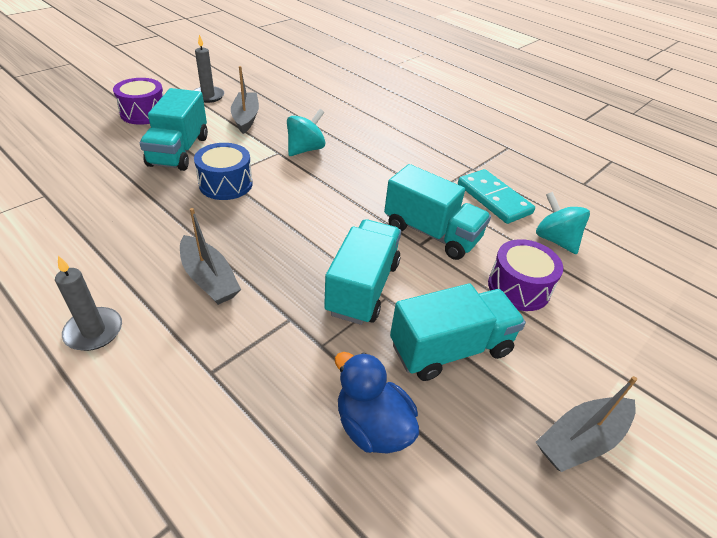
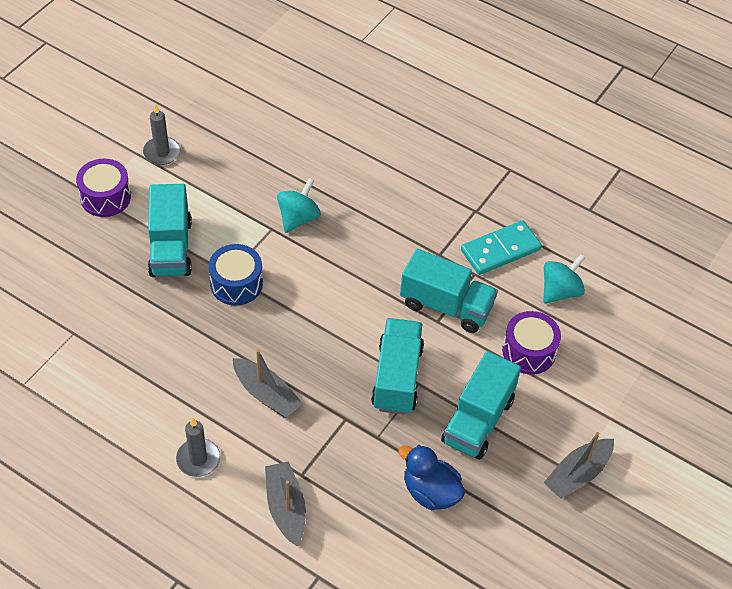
camera: 10 degrees left, 10 degrees up
(246, 118) = (218, 181): grey boat -> grey boat (286, 507)
(450, 348) = (478, 420): turquoise truck -> turquoise truck turned 150 degrees clockwise
(494, 199) = (500, 250): turquoise domino -> turquoise domino turned 75 degrees counterclockwise
(555, 240) = (560, 291): turquoise spinning top -> turquoise spinning top turned 90 degrees clockwise

